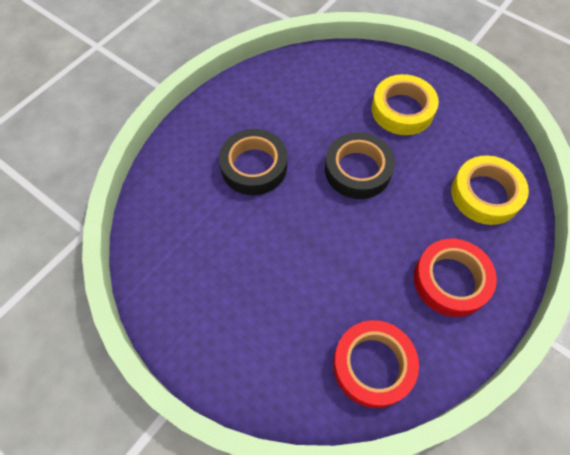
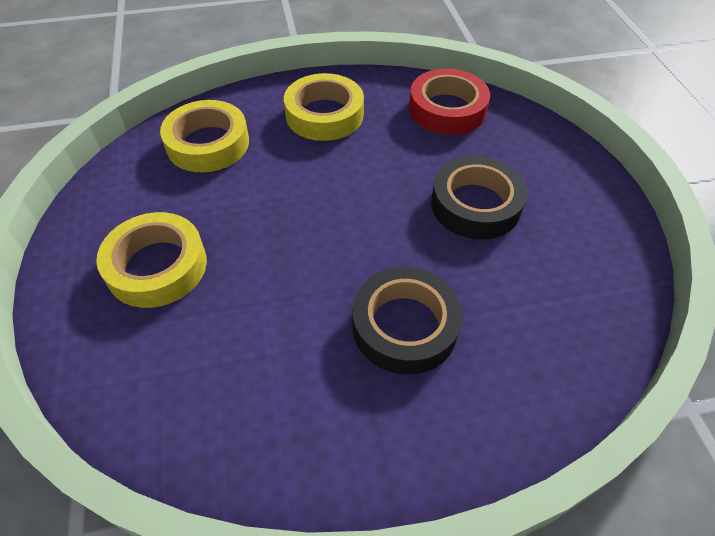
camera: 140 degrees left, 10 degrees down
(357, 170) = (291, 239): black tape -> black tape (475, 205)
(451, 280) = (324, 115): red tape -> yellow tape

